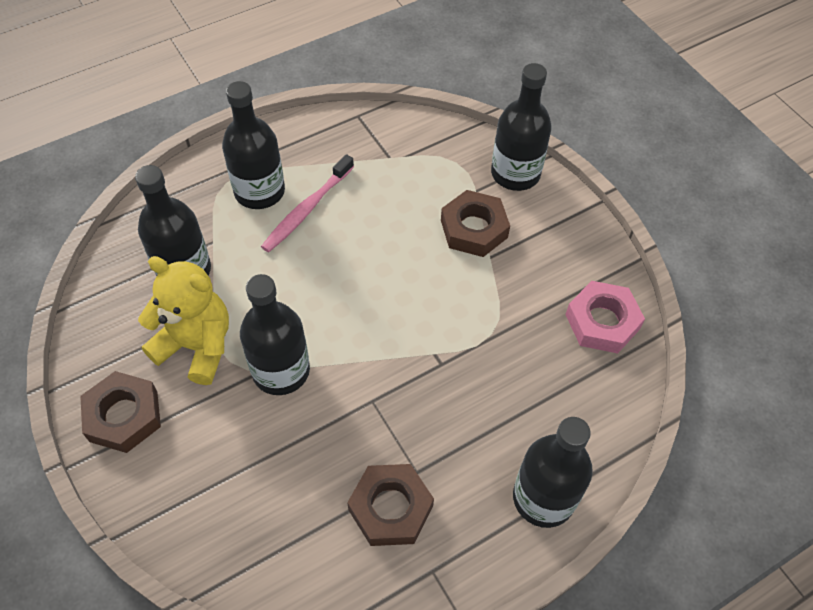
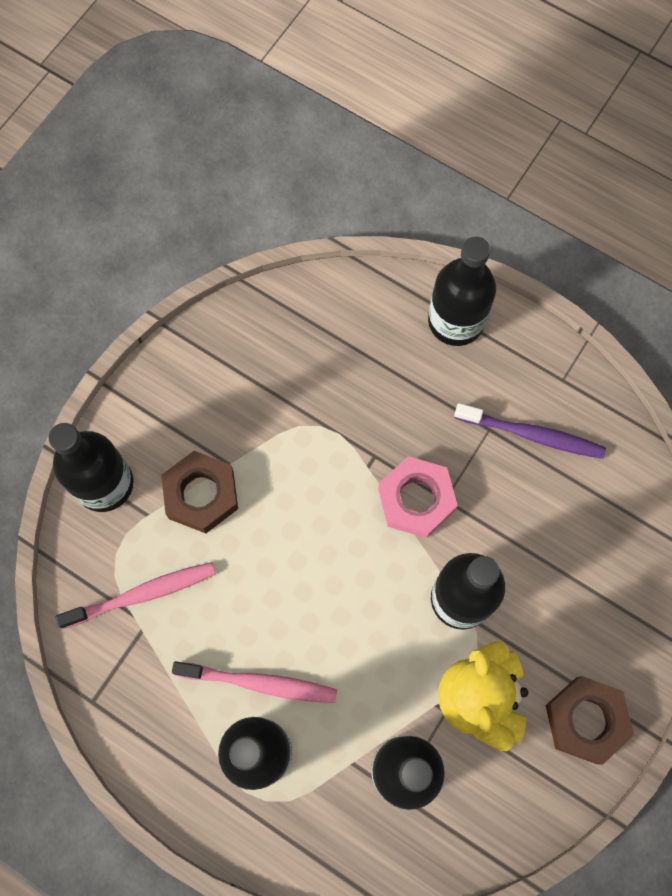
camera: 115 degrees left, 15 degrees up
(390, 508) = (532, 435): brown nut -> purple toothbrush
(415, 166) = (143, 594): none -> pink toothbrush
(602, 322) = (256, 334): pink nut -> pink nut (416, 499)

